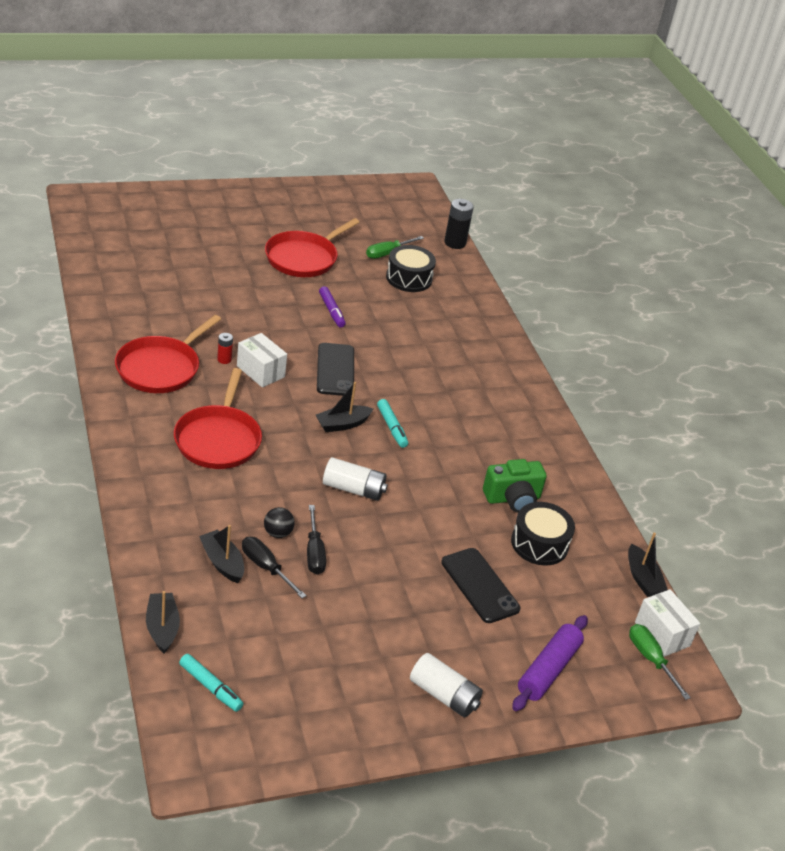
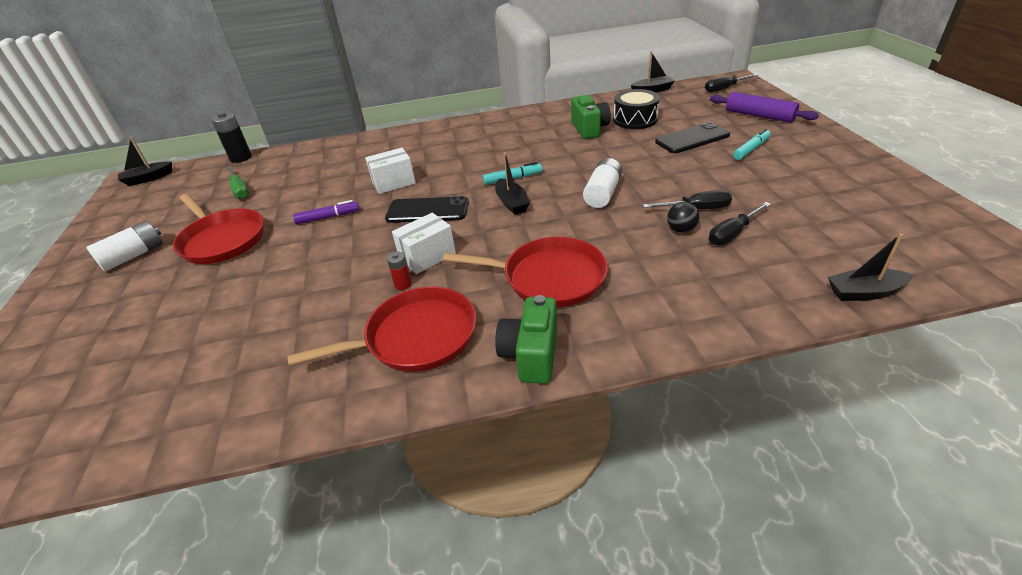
camera: 75 degrees left, 0 degrees up
(130, 423) = (531, 354): none -> green camera
(160, 368) = (416, 337): red pan -> red pan turned 60 degrees counterclockwise
(210, 687) = (914, 254): turquoise marker -> turquoise marker (751, 149)
(222, 562) = (741, 260): black boat -> black boat (148, 179)
(409, 278) = (287, 178): black drum -> none
(444, 695) = (816, 148): white battery -> white battery (134, 256)
(650, 659) = (724, 89): green screwdriver -> black screwdriver
(662, 634) = (699, 86): white box -> white box (393, 183)

